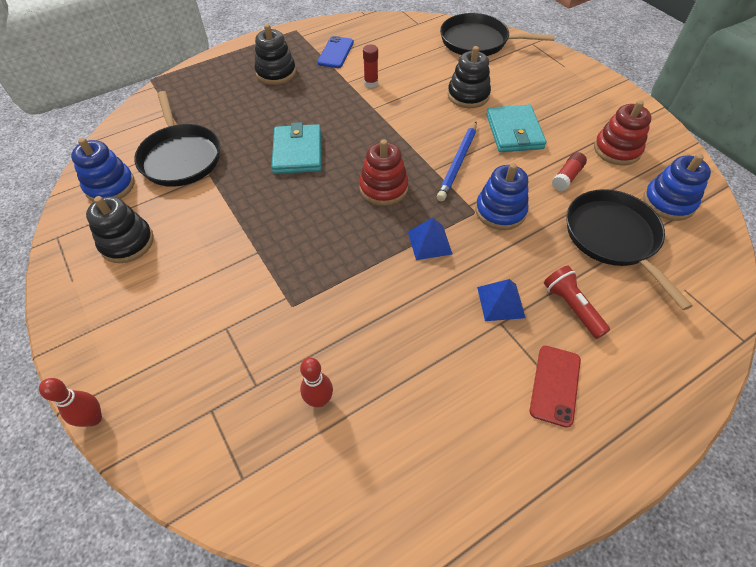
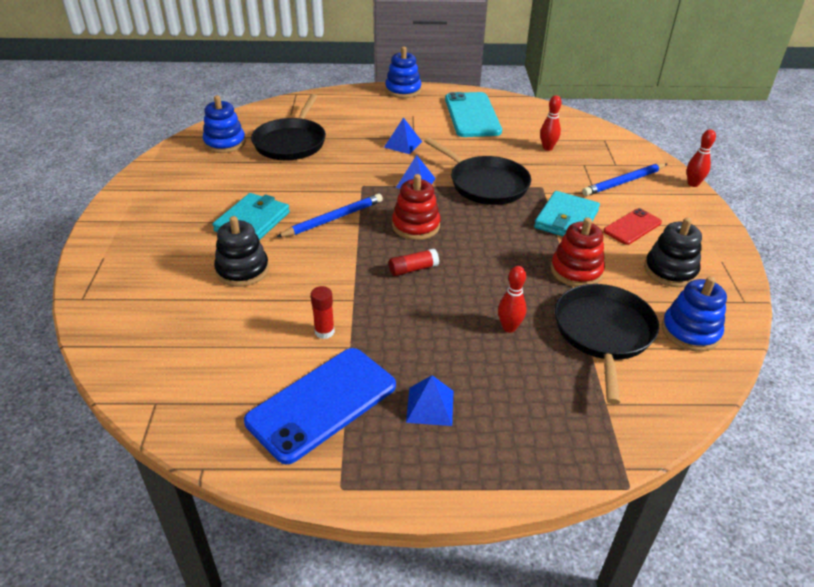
camera: 150 degrees left, 15 degrees down
(193, 371) = (623, 182): none -> blue pencil
(252, 133) = (509, 327): none -> red bowling pin
(276, 73) = (430, 406): black stacking toy -> blue pyramid
(297, 152) = (471, 286): turquoise wallet -> turquoise wallet (566, 219)
(336, 52) = (322, 403): blue phone -> blue phone, size x1.79
(473, 432) = (472, 115): none -> turquoise phone
(477, 41) = (132, 331): black pan -> black pan (485, 184)
(500, 211) = (343, 179): blue stacking toy -> blue stacking toy (403, 90)
(555, 385) = (413, 113): red phone -> red phone (632, 227)
(567, 177) = (265, 178): red glue stick -> red glue stick (413, 269)
(571, 307) = (364, 129): red flashlight -> none
(617, 150) = (198, 179): red stacking toy -> red stacking toy (576, 271)

